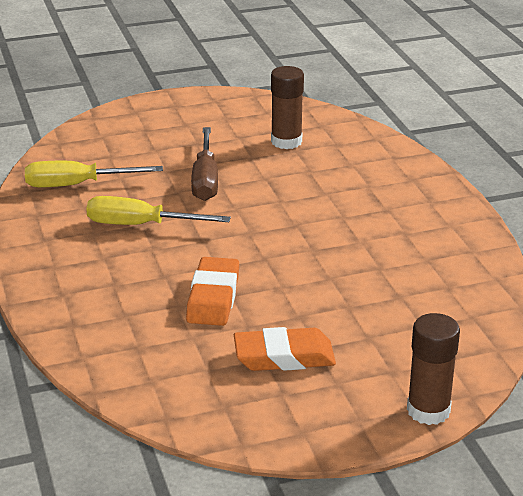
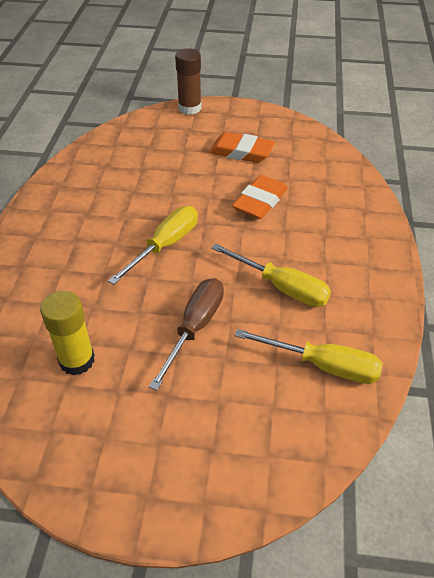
camera: 155 degrees left, 15 degrees up
(286, 141) = (77, 360): brown glue stick -> yellow glue stick
(288, 227) = (165, 245): none -> yellow screwdriver

